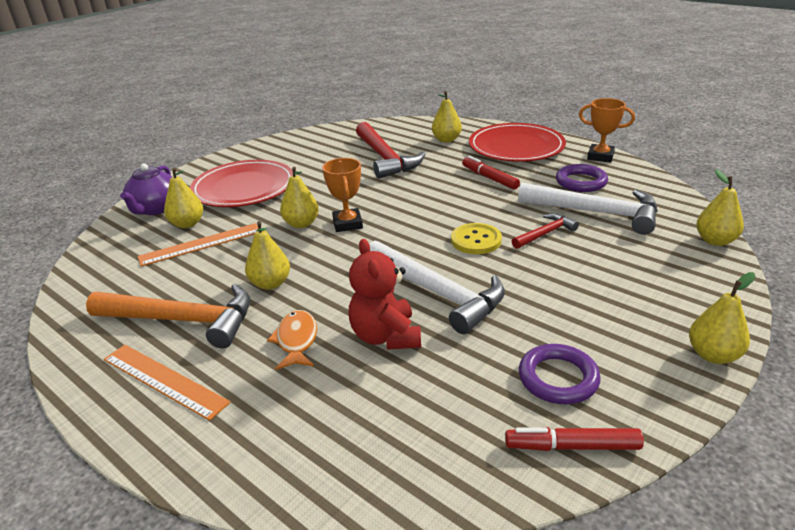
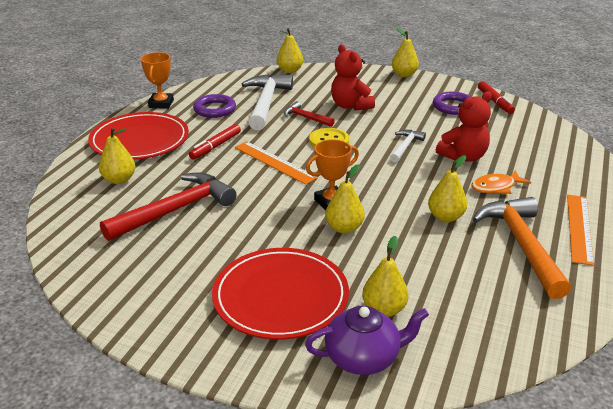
camera: 110 degrees left, 0 degrees up
(201, 244) = (416, 281): orange ruler -> orange ruler (274, 162)
(437, 293) = (405, 146): white hammer -> white hammer, size x0.52
(577, 272) = (350, 106): none -> red teddy bear

